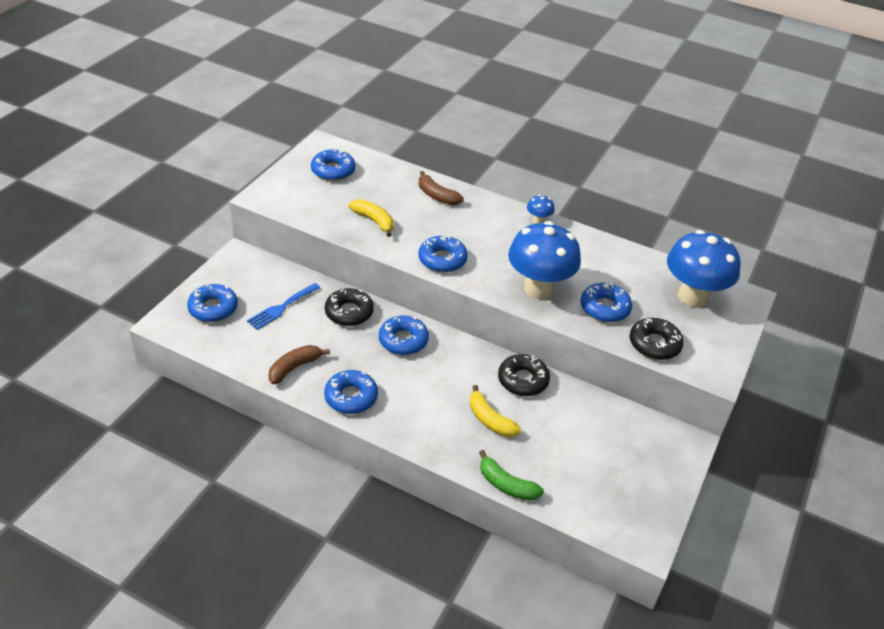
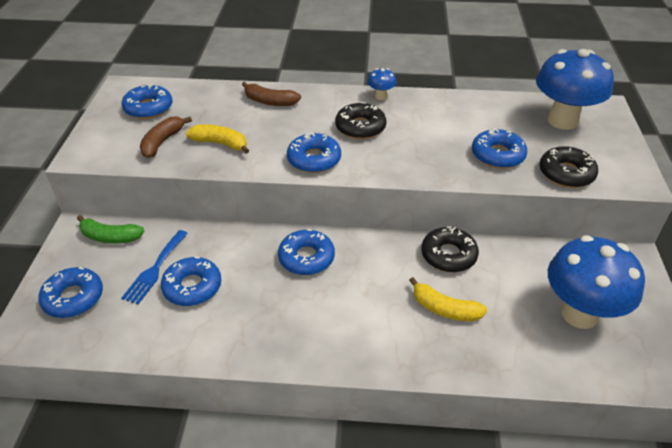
camera: 20 degrees left, 0 degrees up
(294, 367) = (204, 332): brown banana -> brown banana (162, 142)
(349, 312) = (232, 248): black donut -> black donut (360, 127)
(351, 397) = (287, 341): blue donut -> blue donut (192, 287)
(506, 485) = (508, 374): green banana -> green banana (110, 237)
(538, 289) = (425, 157): blue mushroom -> blue mushroom (579, 314)

